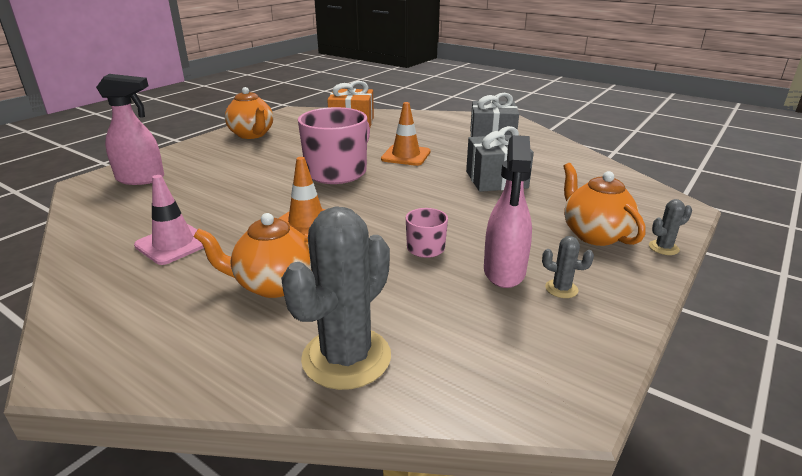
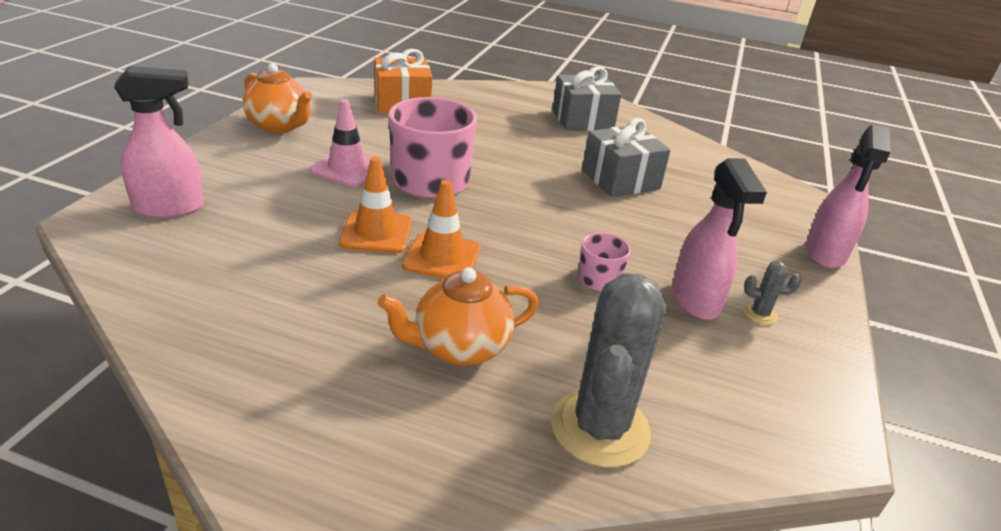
camera: 20 degrees left, 5 degrees up
(173, 244) = (292, 305): pink traffic cone -> pink traffic cone (347, 169)
(406, 155) = (499, 151): orange traffic cone -> orange traffic cone (376, 233)
(594, 234) = (755, 244): orange teapot -> none
(663, 248) = (825, 254): grey cactus -> pink spray bottle

